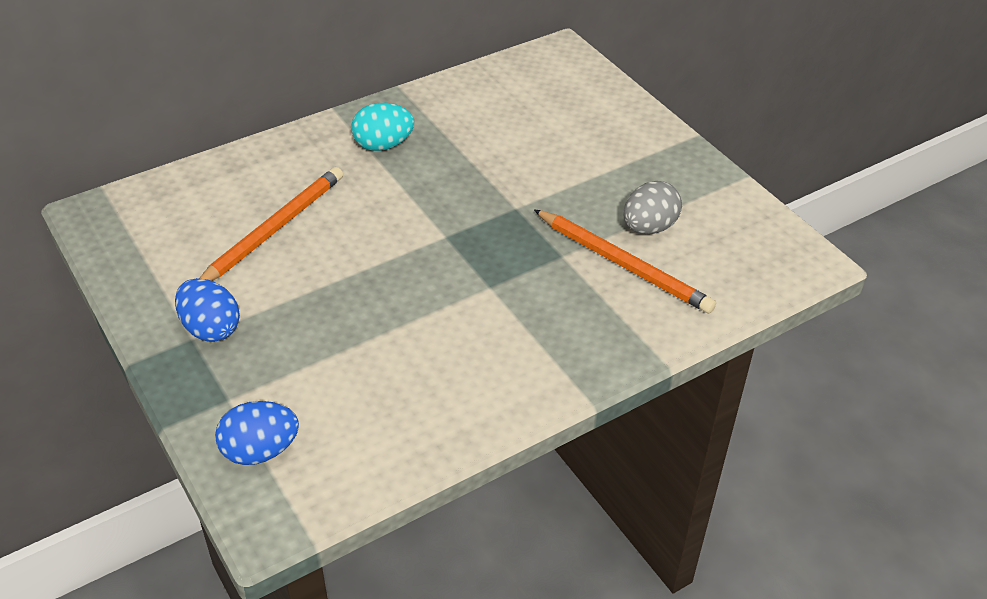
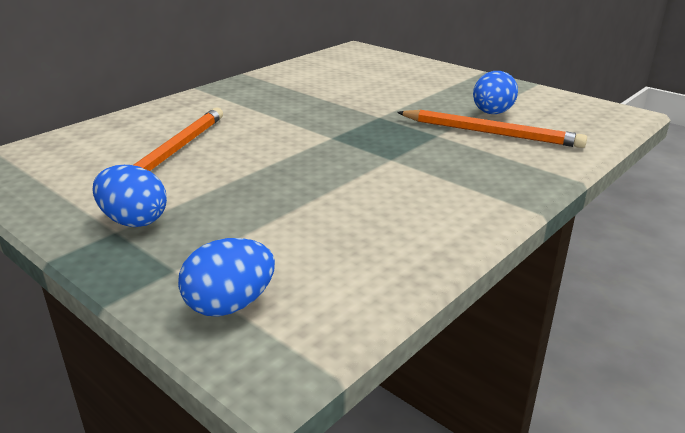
camera: 15 degrees left, 15 degrees down
(383, 145) = (247, 99): turquoise egg -> none
(649, 227) = (492, 113): grey egg -> blue egg

